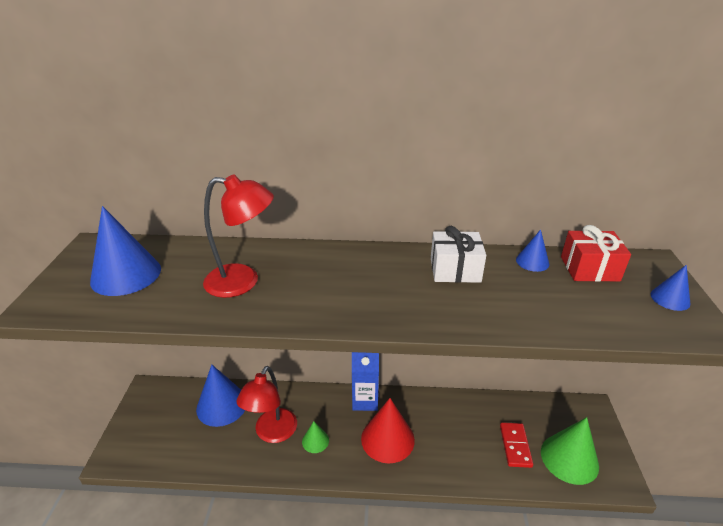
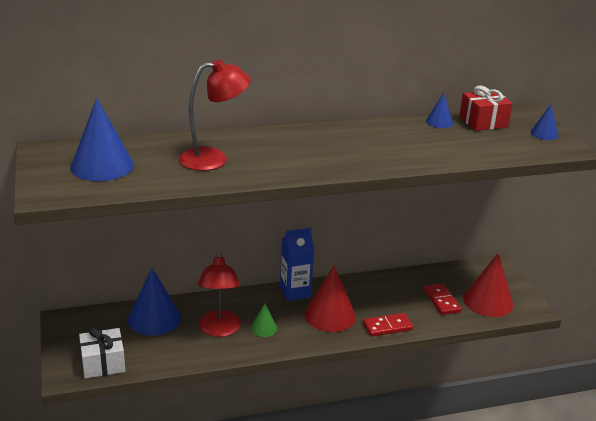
camera: 20 degrees left, 5 degrees down
(443, 469) = (387, 327): none -> red domino
(455, 269) = (382, 133): white gift -> white gift (103, 363)
(569, 458) = (488, 301): green cone -> red cone

